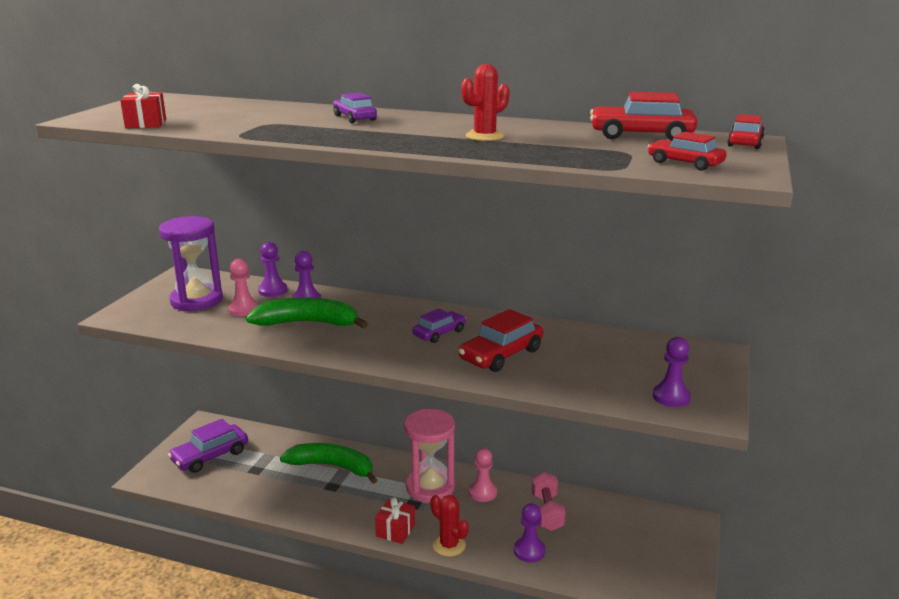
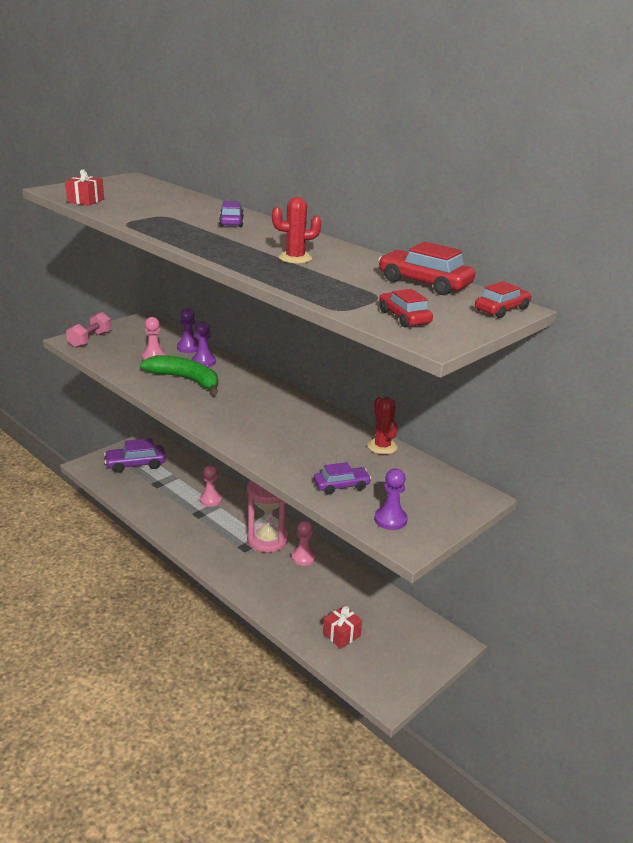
camera: 25 degrees right, 5 degrees up
(196, 300) = (131, 342): purple hourglass -> none
(333, 467) = (211, 500): green banana -> pink pawn
(395, 530) = (216, 562): red gift -> red gift (341, 635)
(439, 333) = (270, 414): purple car -> purple car (341, 486)
(449, 545) = (244, 587): red cactus -> red cactus (382, 446)
(501, 355) = (296, 445): red car -> none
(529, 551) = (299, 614): purple pawn -> none
(547, 512) = (340, 590): pink dumbbell -> pink dumbbell (90, 340)

